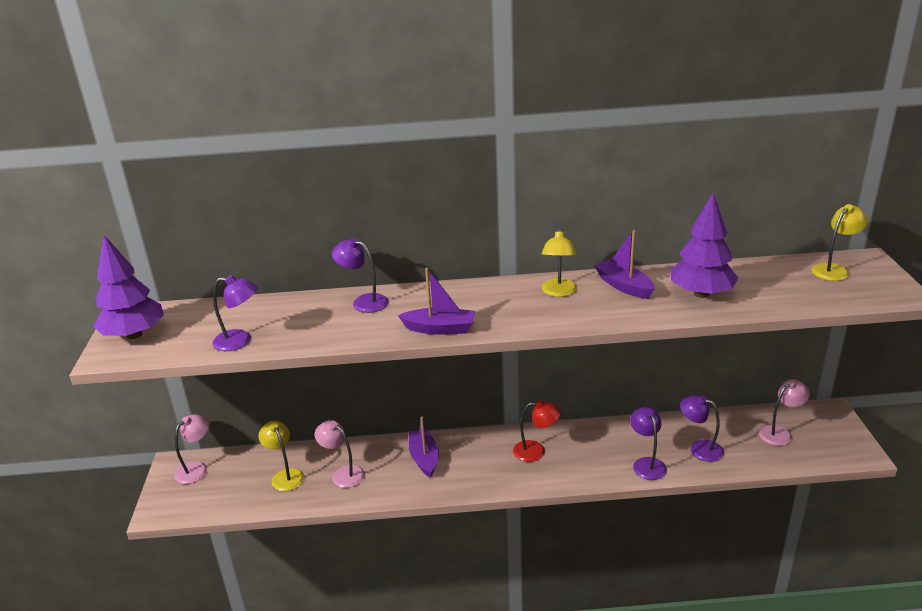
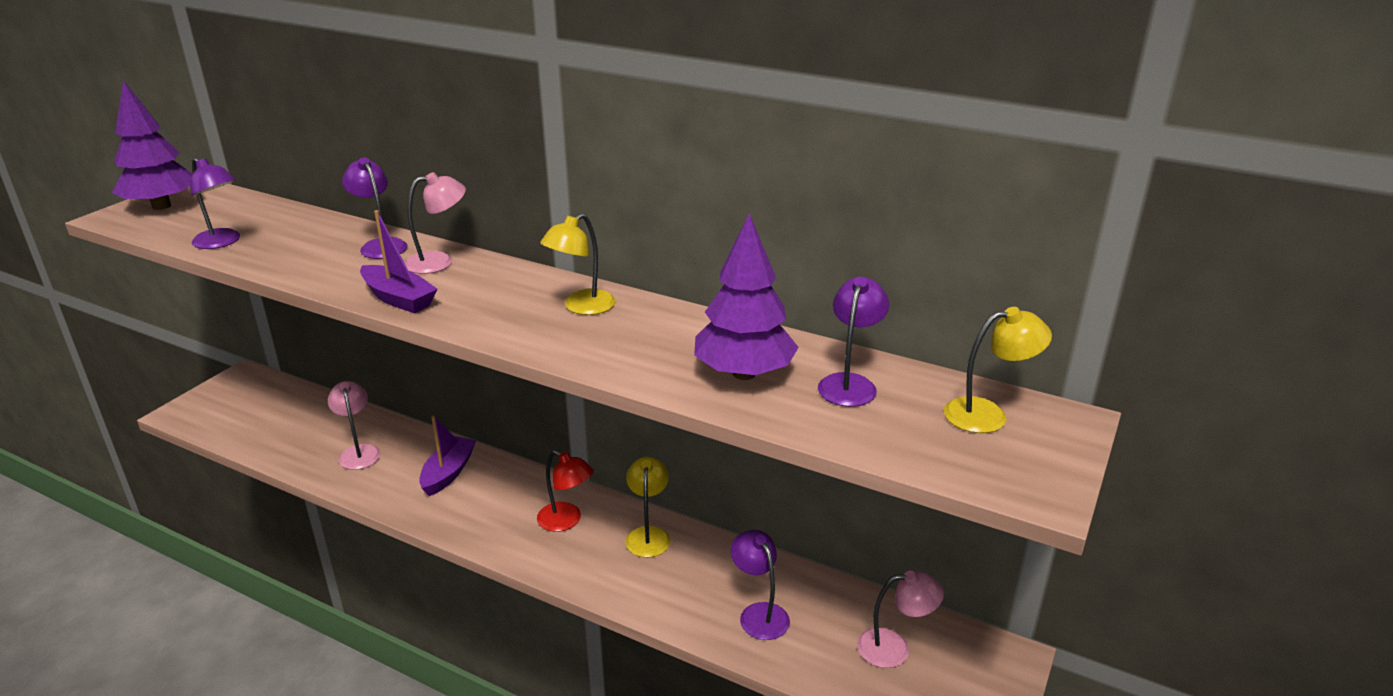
camera: 30 degrees right, 0 degrees up
(197, 468) = (254, 388): pink lamp -> pink lamp (439, 261)
(285, 475) = (311, 429): yellow lamp -> yellow lamp (648, 535)
(624, 286) = (666, 328): purple boat -> none
(646, 463) = (671, 598): purple lamp -> purple lamp (850, 383)

